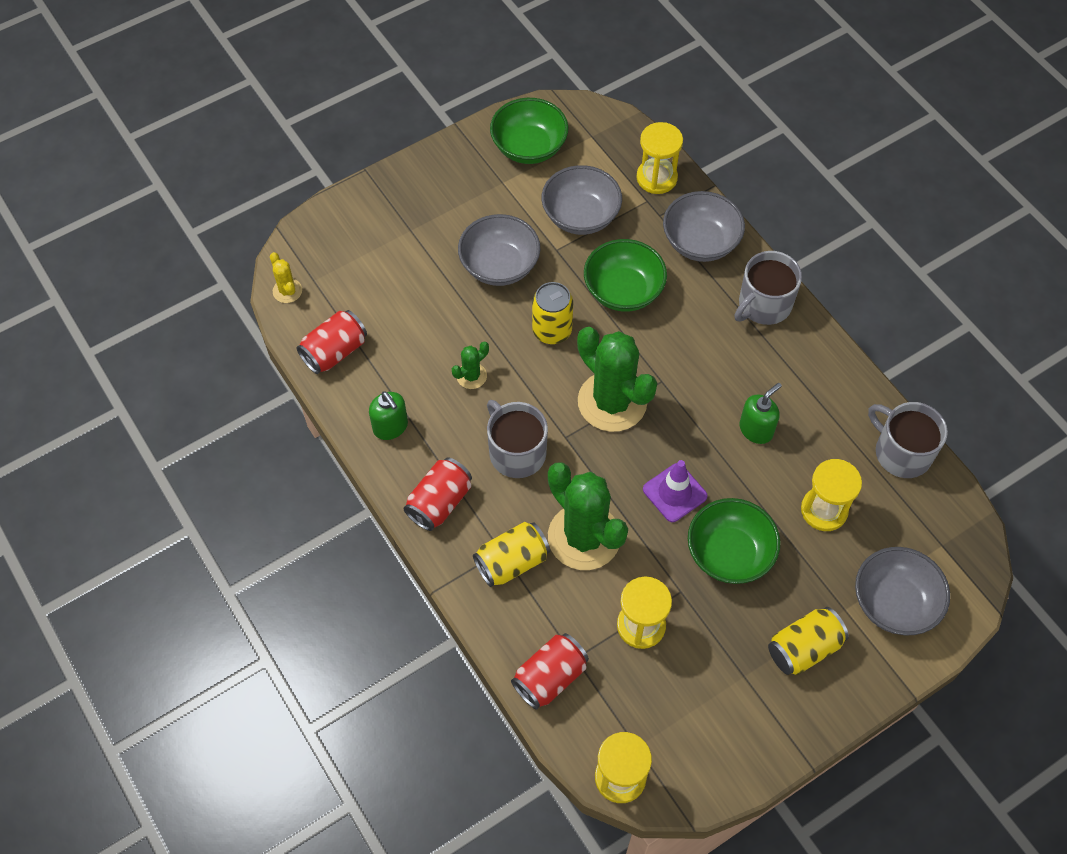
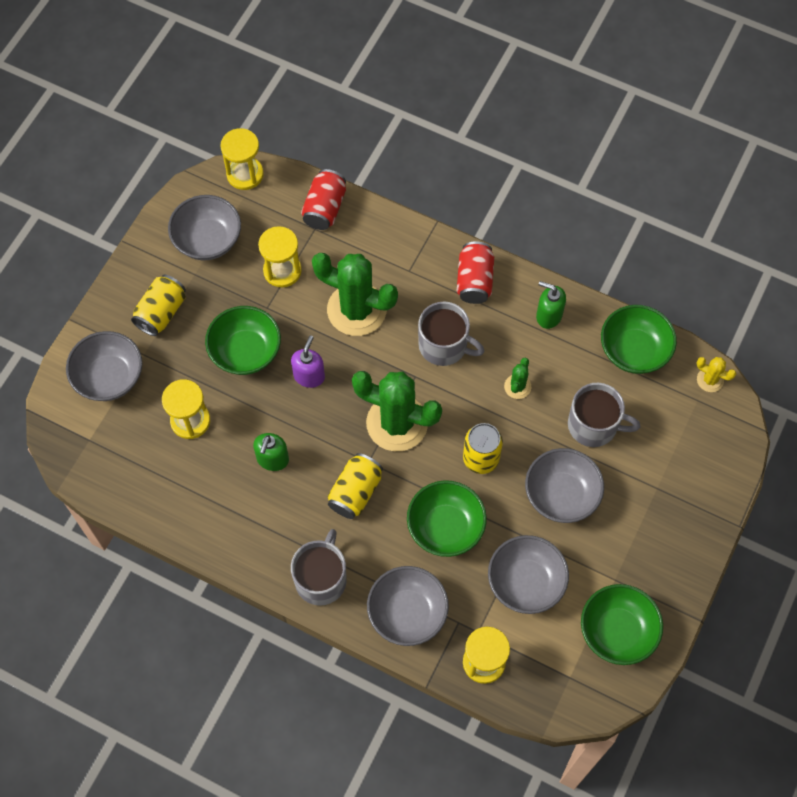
camera: 150 degrees right, 5 degrees up
(334, 352) = (634, 350): red can -> green bowl
(512, 562) = (396, 267): yellow can -> yellow can (355, 492)
(674, 493) = (309, 376): purple traffic cone -> purple soap dispenser
(708, 712) = (208, 240): none -> grey bowl
(901, 452) = (149, 501): grey mug -> grey mug (594, 425)

